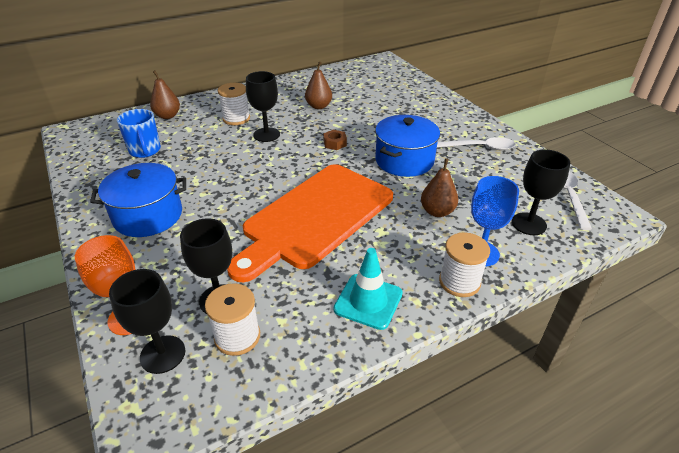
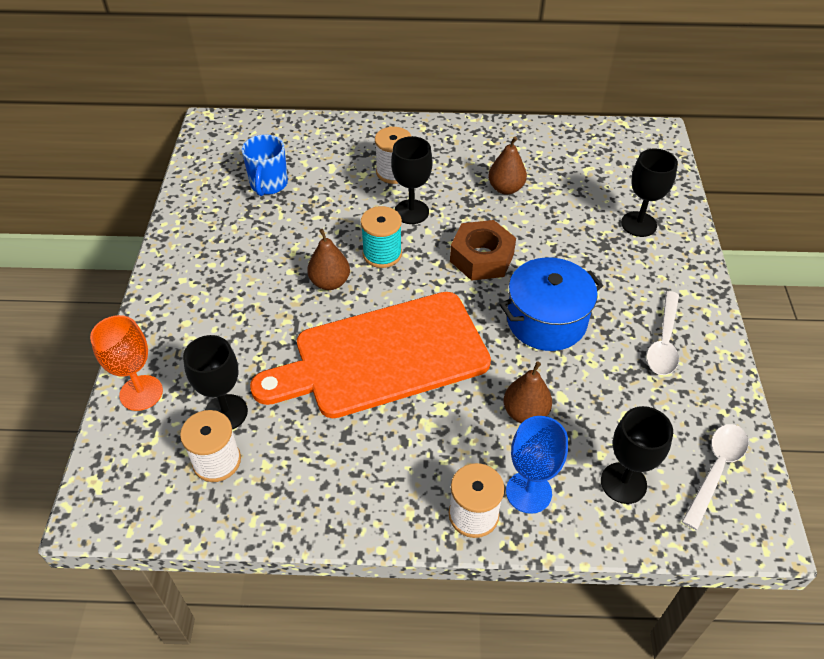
camera: 30 degrees right, 10 degrees up
(148, 216) = (222, 278): blue pot -> none
(162, 354) = (146, 445): black goblet -> black goblet (638, 224)
(167, 116) = (321, 139): brown pear -> brown pear (330, 282)
(265, 162) = (382, 254): none -> turquoise spool
(335, 143) = (481, 258): brown nut -> brown nut, size x1.94
(368, 301) = (361, 487): turquoise traffic cone -> none
(479, 147) = (663, 342): white spoon -> white spoon turned 75 degrees clockwise

